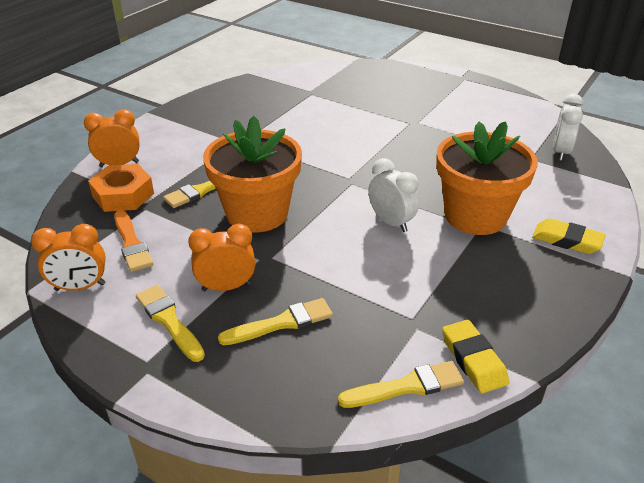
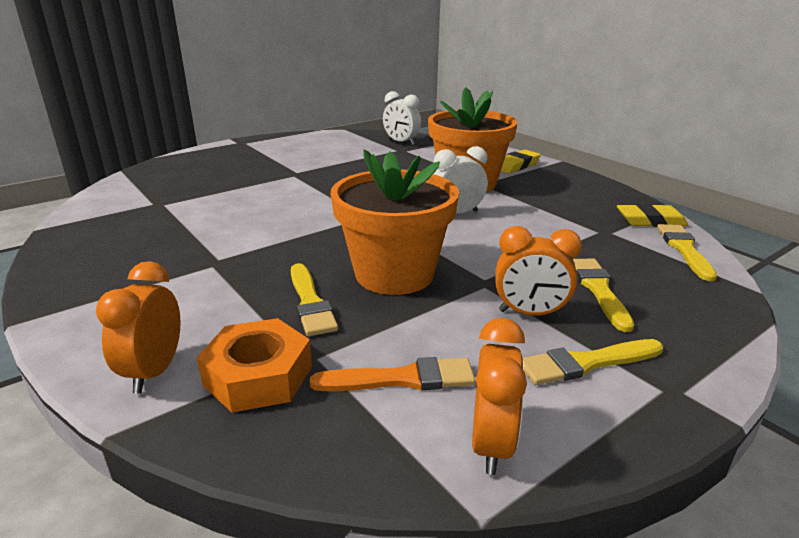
camera: 70 degrees left, 10 degrees down
(226, 287) = (530, 313): orange clock -> orange clock turned 90 degrees counterclockwise

